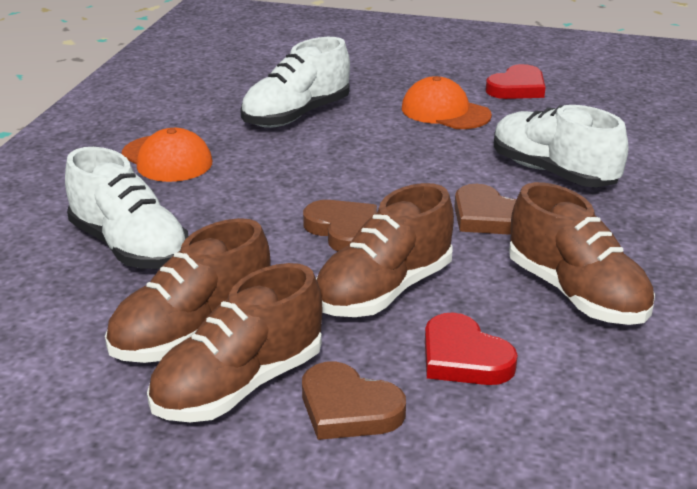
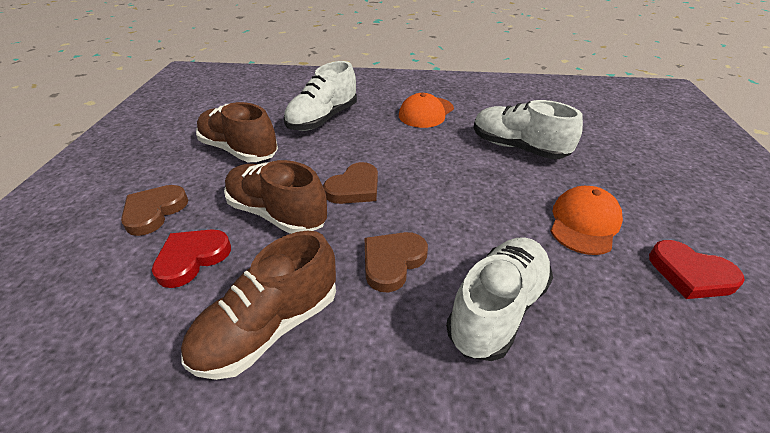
camera: 80 degrees right, 10 degrees up
(239, 385) = (188, 171): brown shoe -> none

